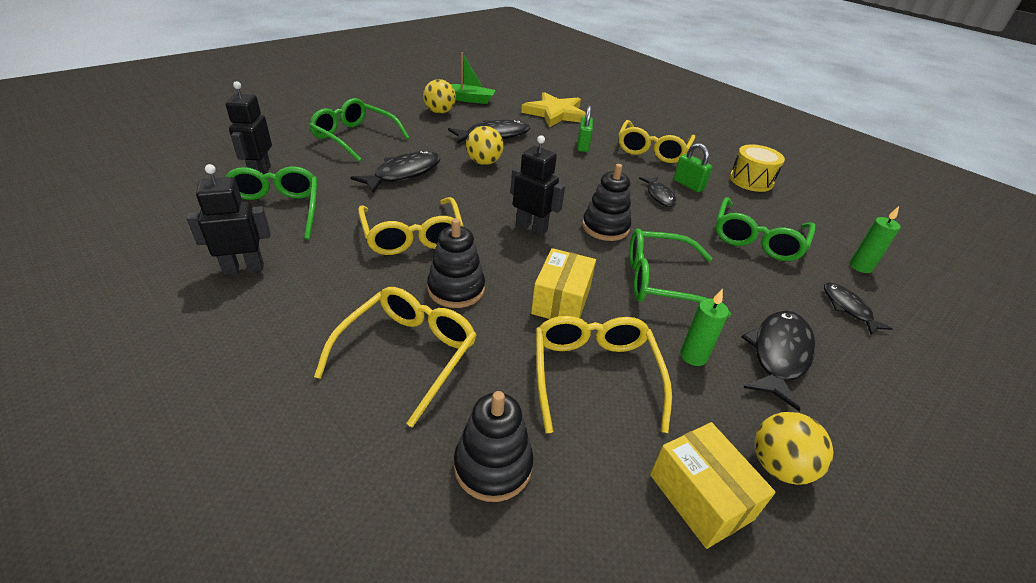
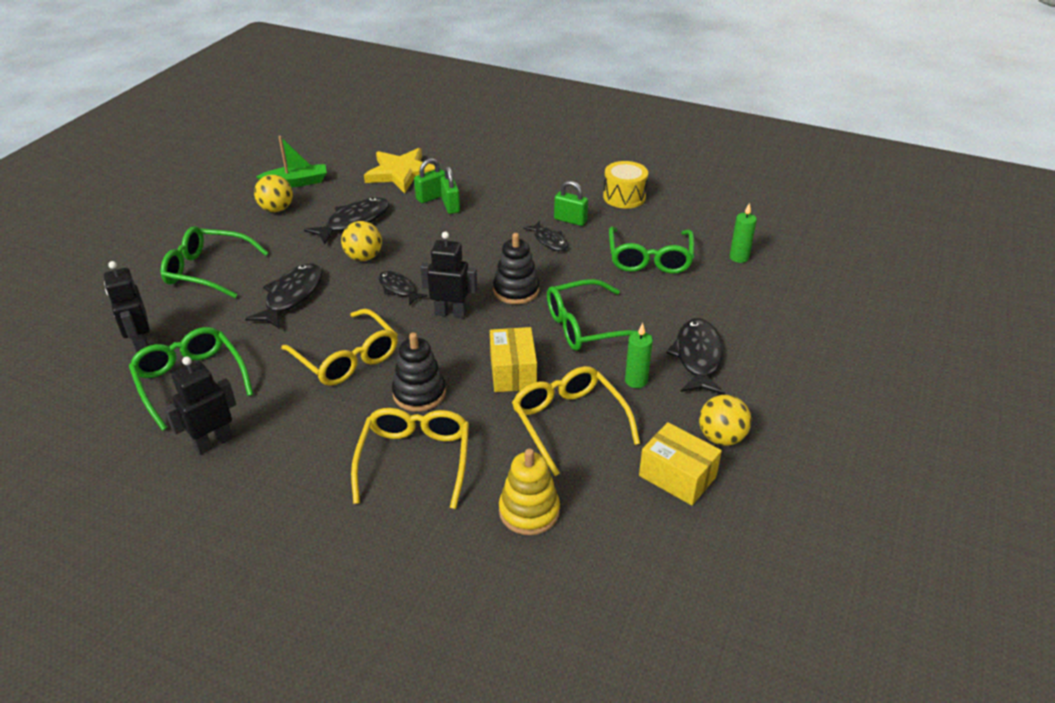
camera: 20 degrees left, 0 degrees up
(493, 466) = (529, 511): black stacking toy -> yellow stacking toy
(570, 135) = (431, 197): none -> green padlock
(652, 150) = (520, 190): yellow glasses -> none
(848, 308) = (738, 299): black fish -> black fish (398, 289)

